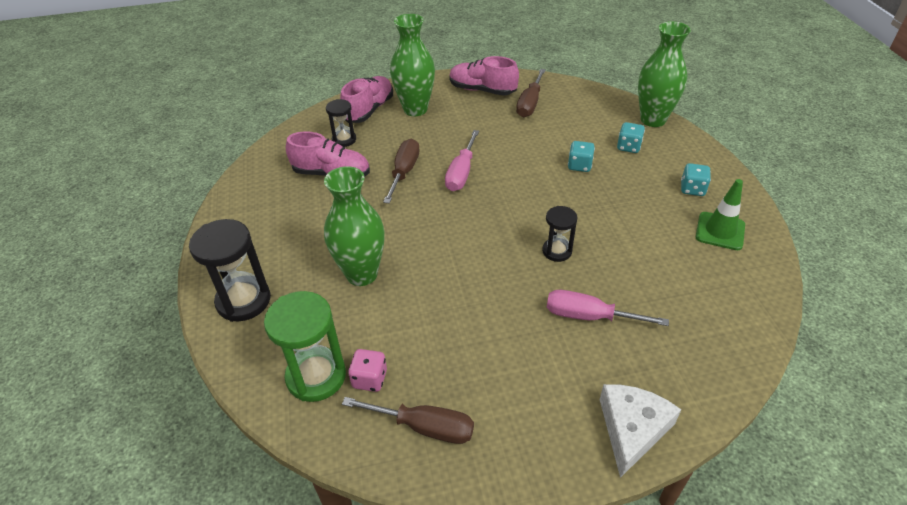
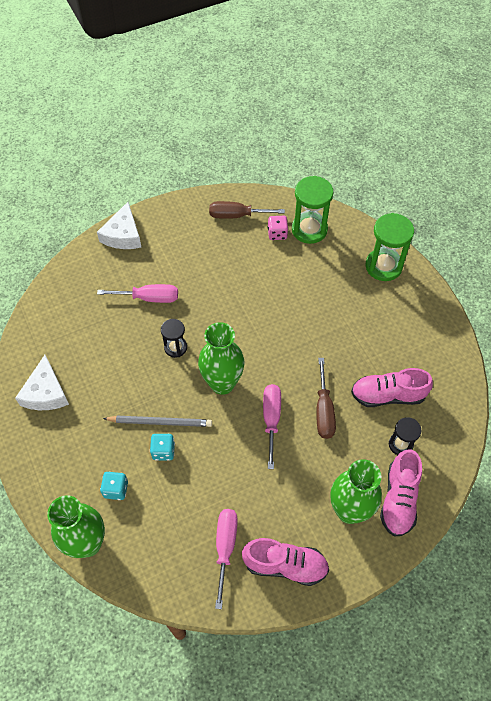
camera: 165 degrees right, 15 degrees up
(243, 301) = (383, 266): black hourglass -> green hourglass
(362, 274) = (314, 301): green vase -> green vase (222, 383)
(530, 104) = (225, 547): brown screwdriver -> pink screwdriver
(582, 187) = (160, 422): none -> grey pencil
(692, 189) = (61, 439): turquoise dice -> none
(720, 231) = (46, 392): green traffic cone -> white cheese

